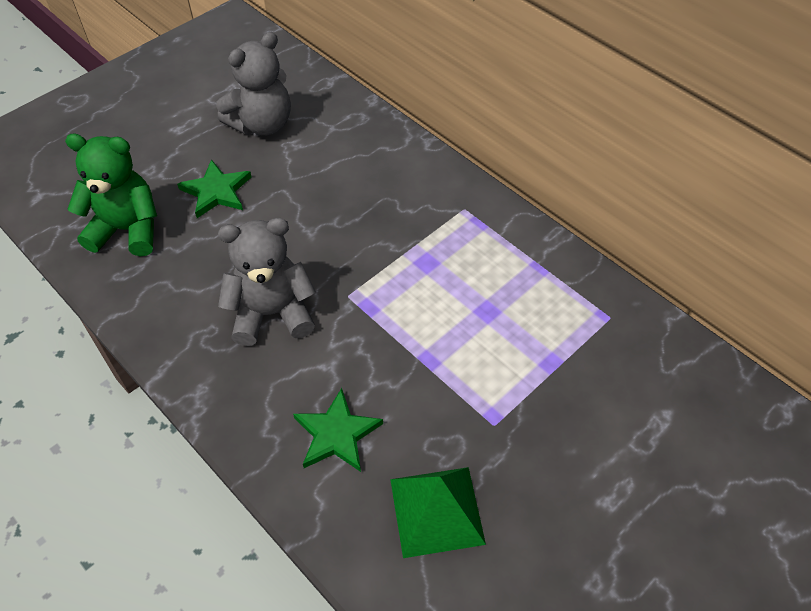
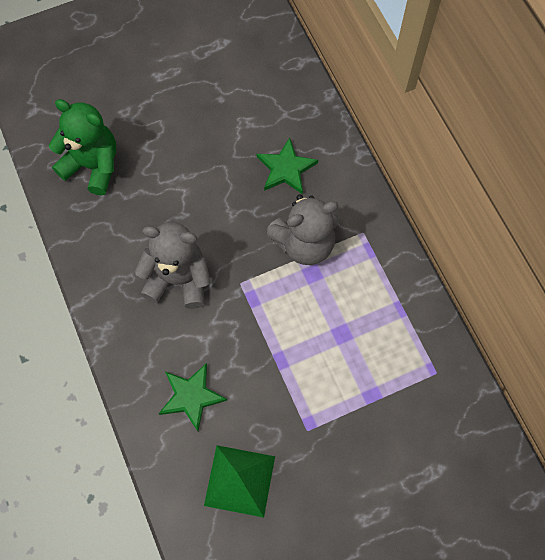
camera: 20 degrees right, 15 degrees up
(216, 191) = (171, 150): green star -> green star (286, 169)
(262, 124) = (228, 92): grey teddy bear -> grey teddy bear (304, 243)

